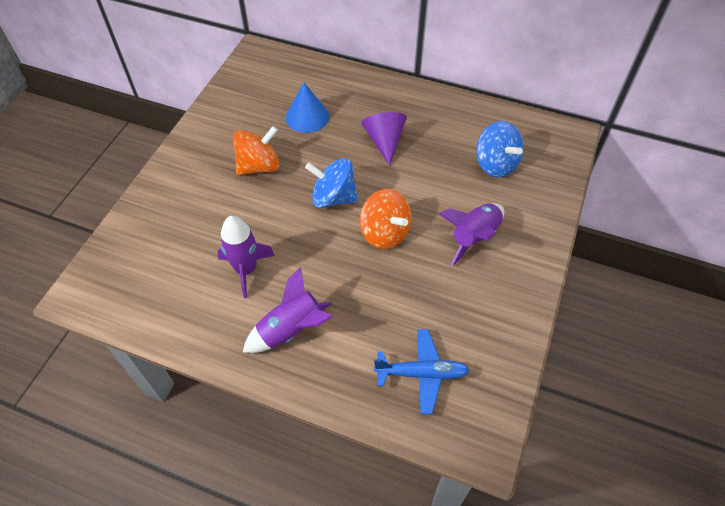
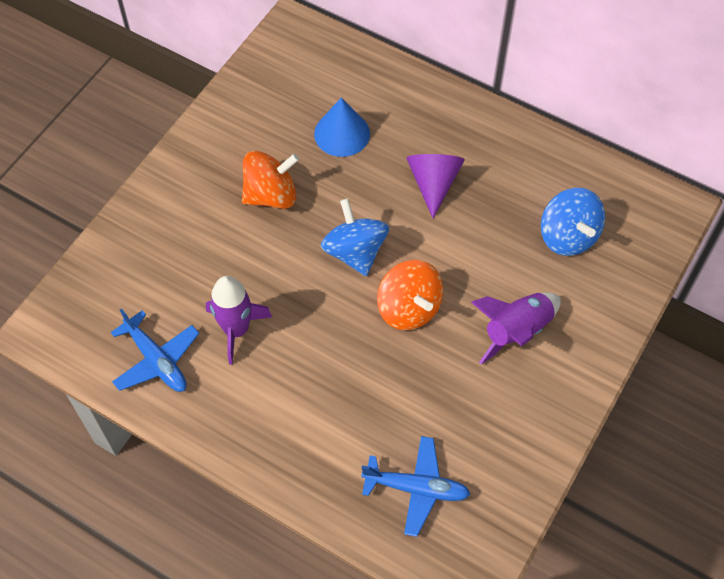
camera: 10 degrees right, 5 degrees up
(181, 304) = (156, 360): none -> blue plane
(291, 330) = (277, 412): purple rocket -> none
(333, 198) = (355, 252): blue spinning top -> blue spinning top turned 45 degrees clockwise

